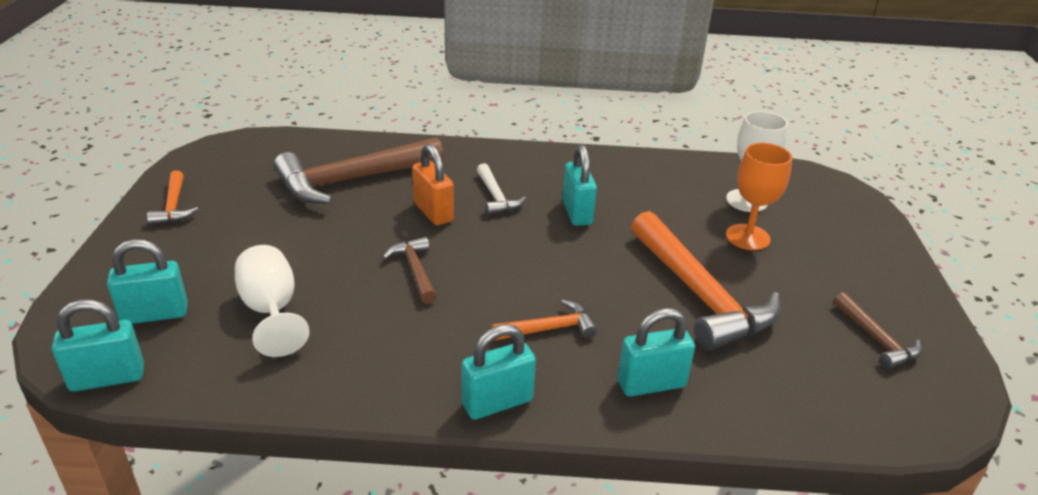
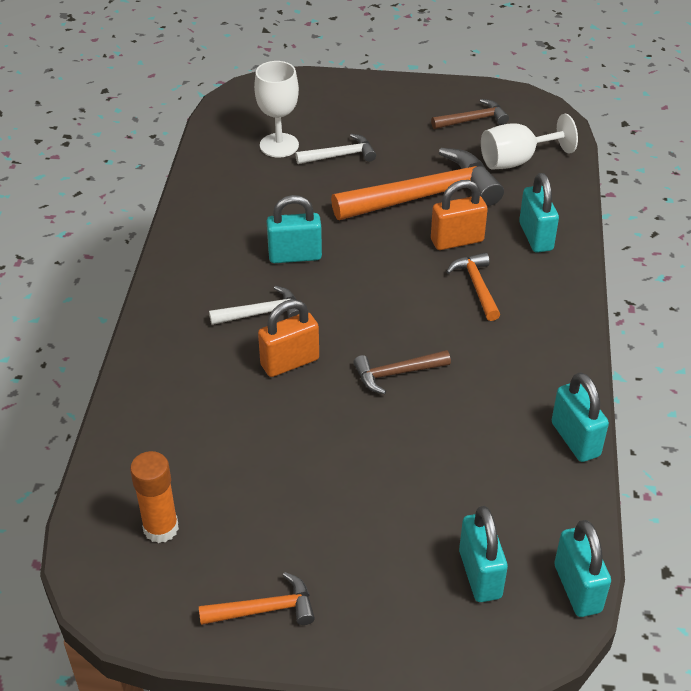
camera: 85 degrees left, 10 degrees up
(267, 163) = (161, 528): none -> orange glue stick
(271, 311) = (466, 478): white goblet -> white goblet (516, 161)
(352, 180) = (213, 436): brown hammer -> none
(497, 402) = (568, 320): turquoise padlock -> turquoise padlock (575, 439)
(626, 317) = (457, 241): none -> orange padlock
(747, 237) = (340, 156): orange goblet -> white hammer

